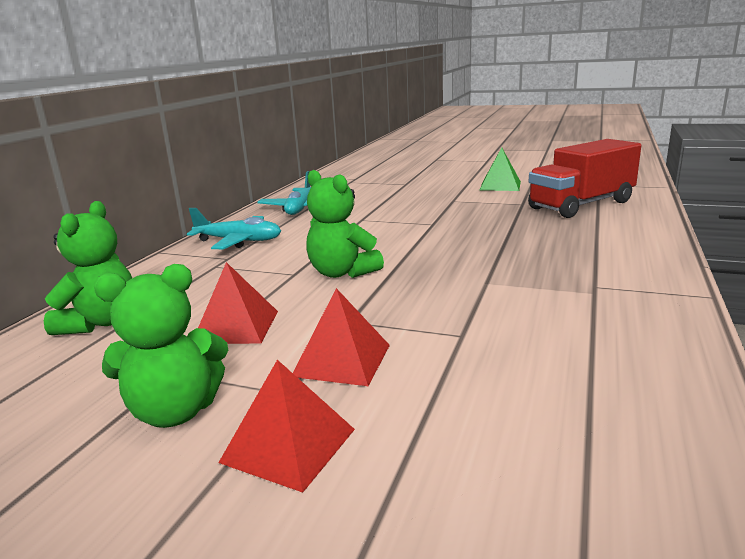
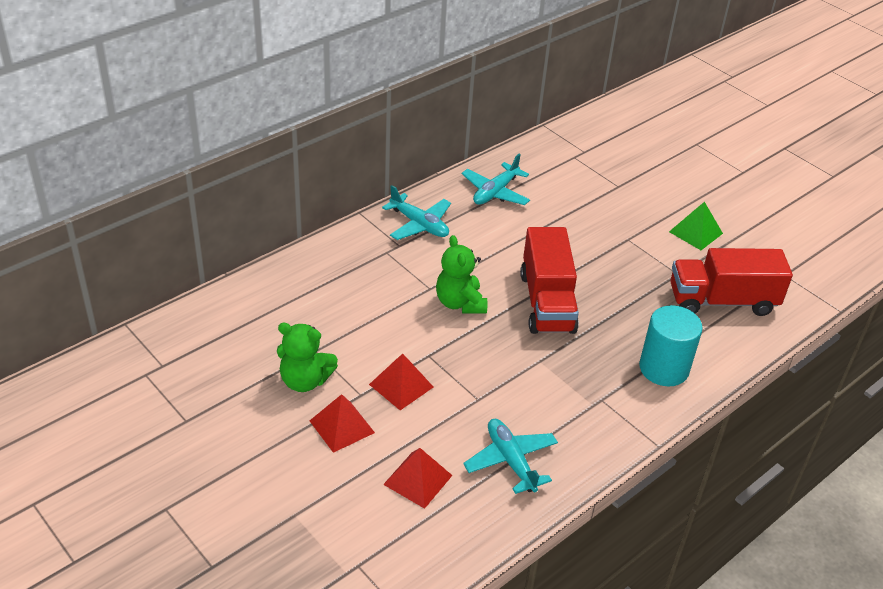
camera: 25 degrees right, 20 degrees up
(100, 322) = (295, 286): green teddy bear -> none
(236, 326) = (365, 328): red pyramid -> red pyramid (418, 479)
(434, 246) = (547, 302): none -> red truck
(591, 376) = (511, 461): none -> turquoise plane
(610, 248) = (663, 368): none -> turquoise cylinder

